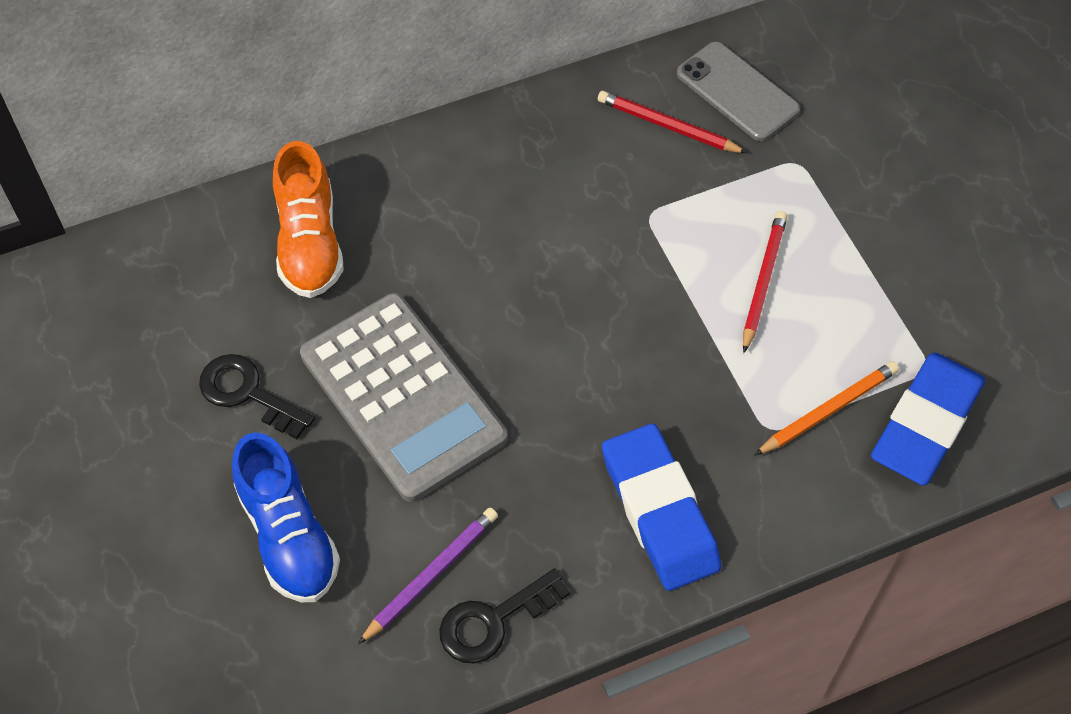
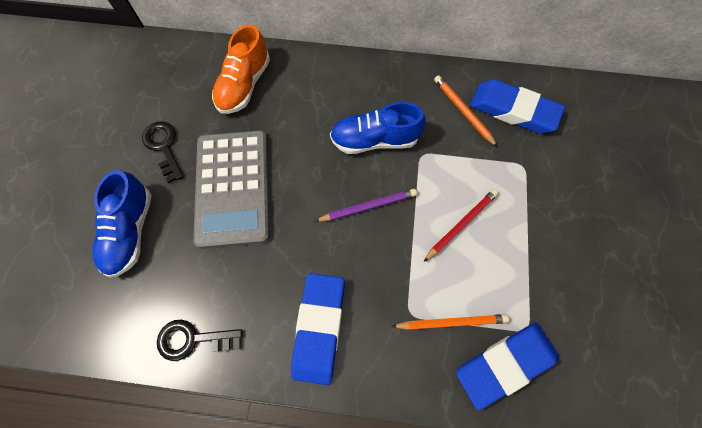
camera: 30 degrees right, 10 degrees up
(431, 575) = (180, 294): purple pencil -> purple pencil (368, 206)
(567, 227) = (374, 140): none -> blue shoe
(667, 126) = (463, 111): red pencil -> orange pencil
(737, 92) = (513, 110): grey phone -> blue eraser

